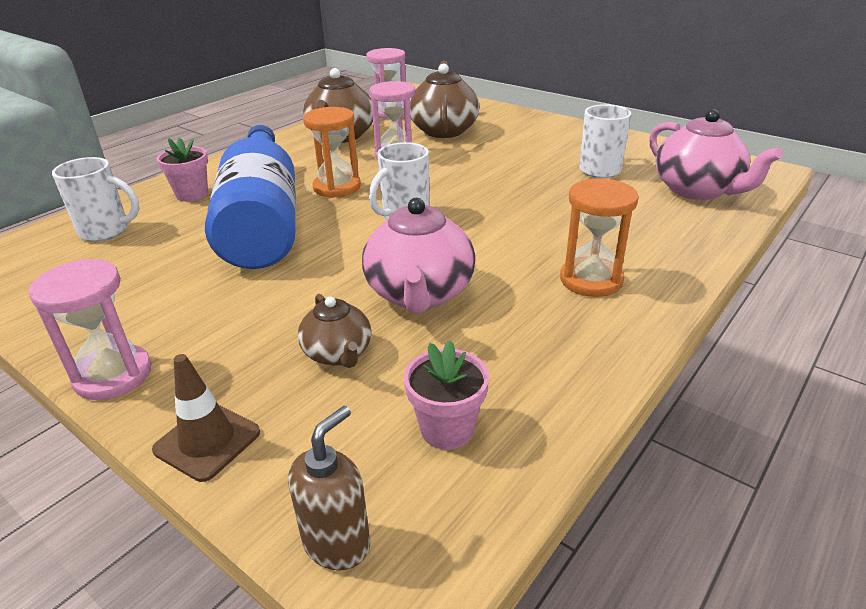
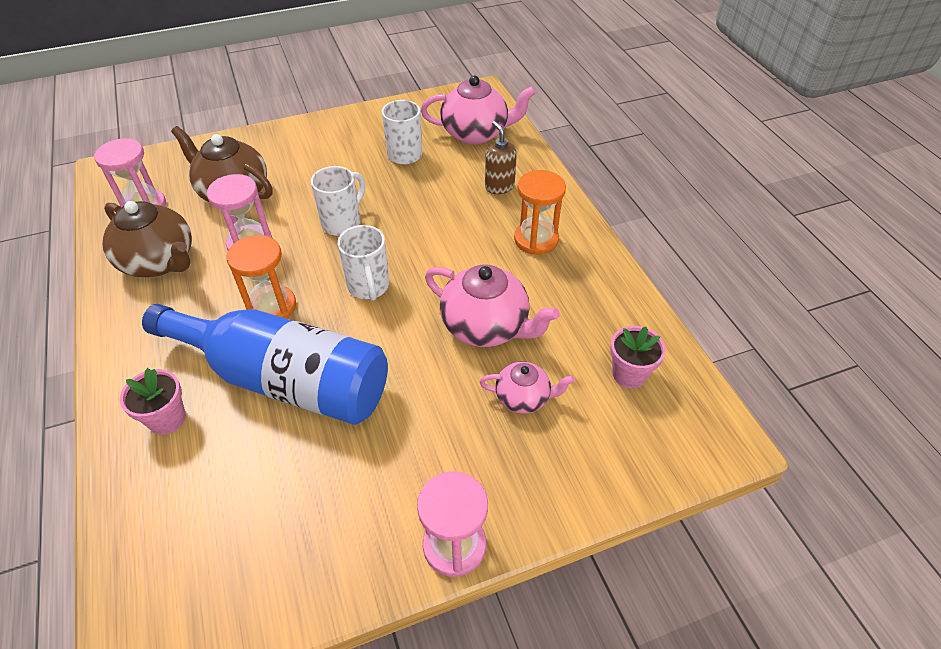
camera: 60 degrees left, 15 degrees up
(106, 231) = (180, 512): white mug -> white mug (343, 223)
(207, 441) = (569, 499): brown traffic cone -> none
(337, 543) = (687, 458): brown soap dispenser -> brown soap dispenser (499, 187)
(338, 354) = (523, 398): brown teapot -> pink teapot

